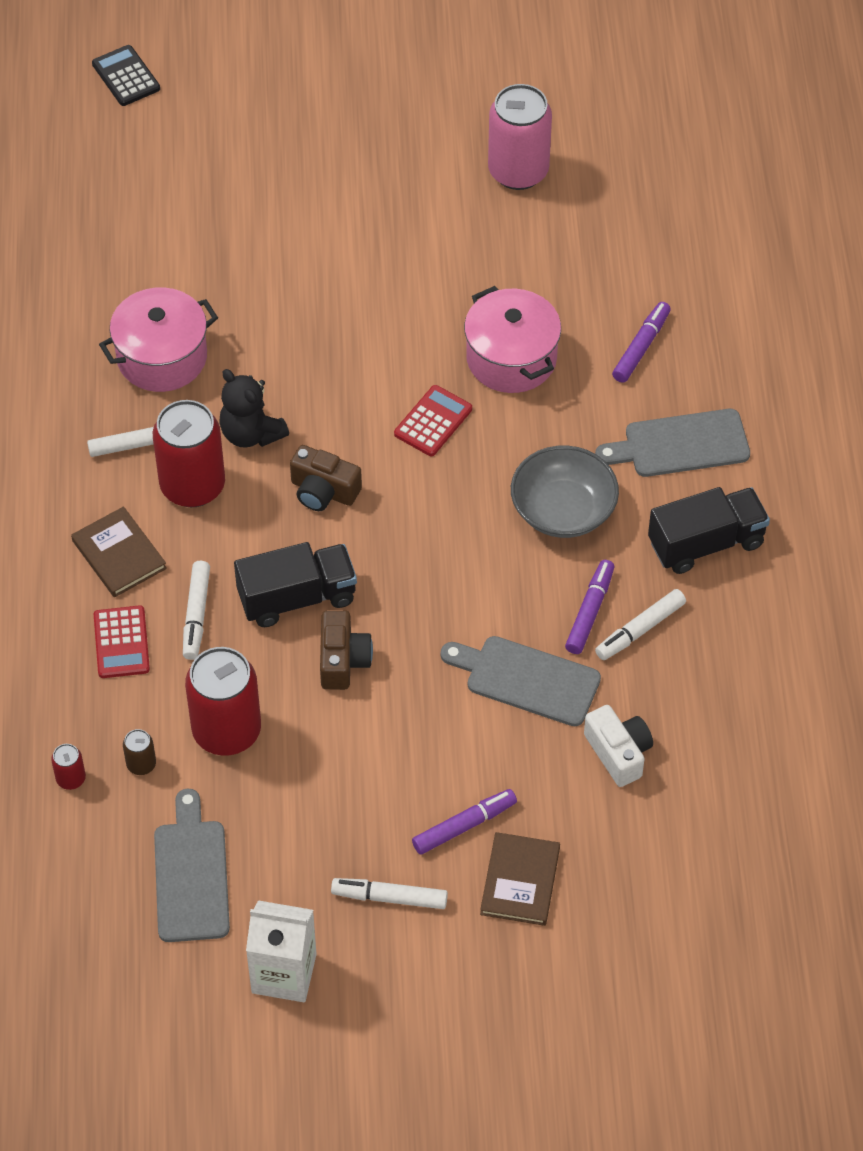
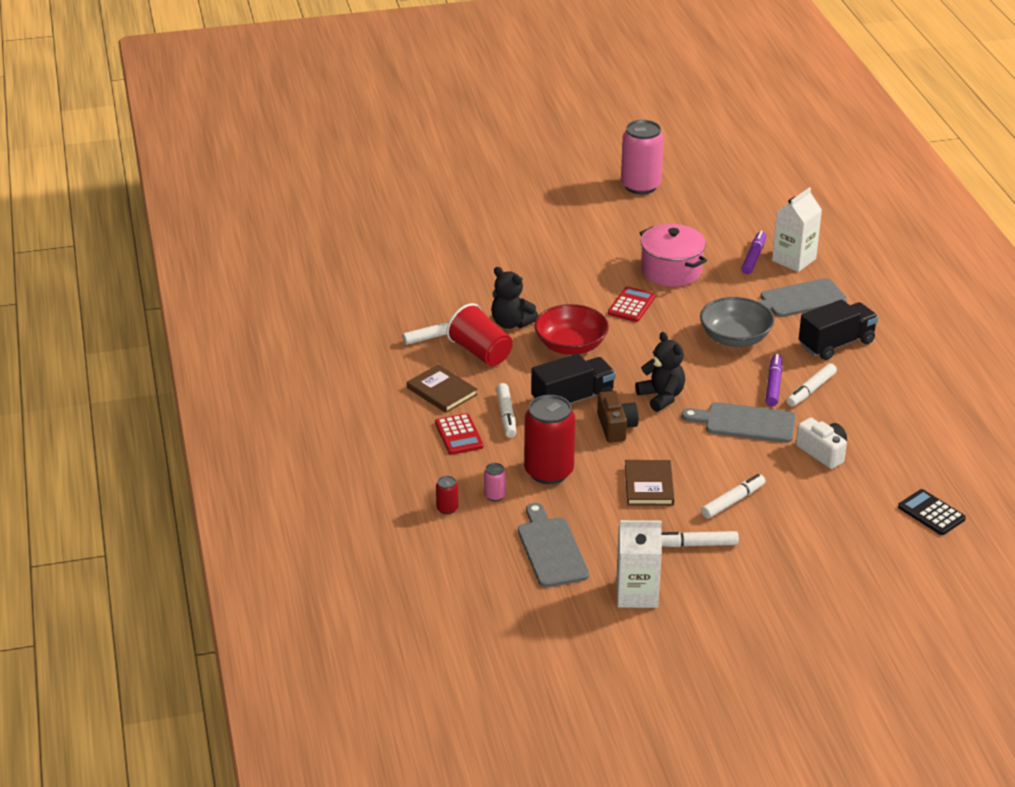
camera: 10 degrees left, 20 degrees down
(126, 76) = (368, 167): black calculator -> black calculator (931, 513)
(141, 764) = (495, 495): brown can -> pink can
(162, 357) = (437, 293): pink pot -> none
(192, 486) = (480, 352): red can -> red cup
(323, 491) = (571, 346): brown camera -> red bowl
(423, 611) = (661, 397): none -> black teddy bear
(464, 826) = (732, 501): purple marker -> white marker
(520, 881) = (783, 525): brown book -> brown book (649, 485)
(699, 360) = (794, 260): none -> white carton

